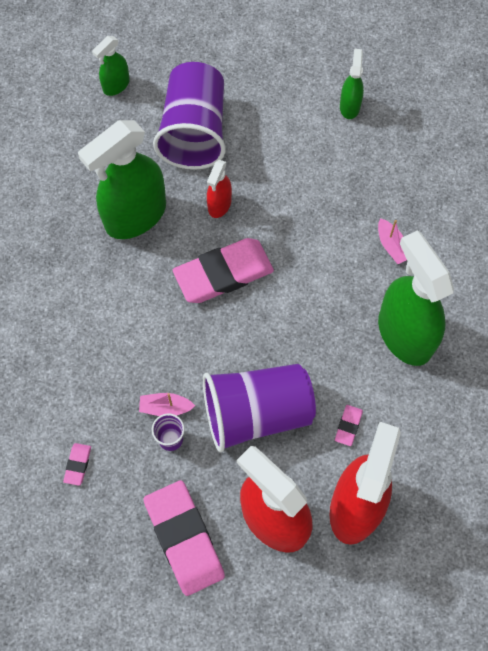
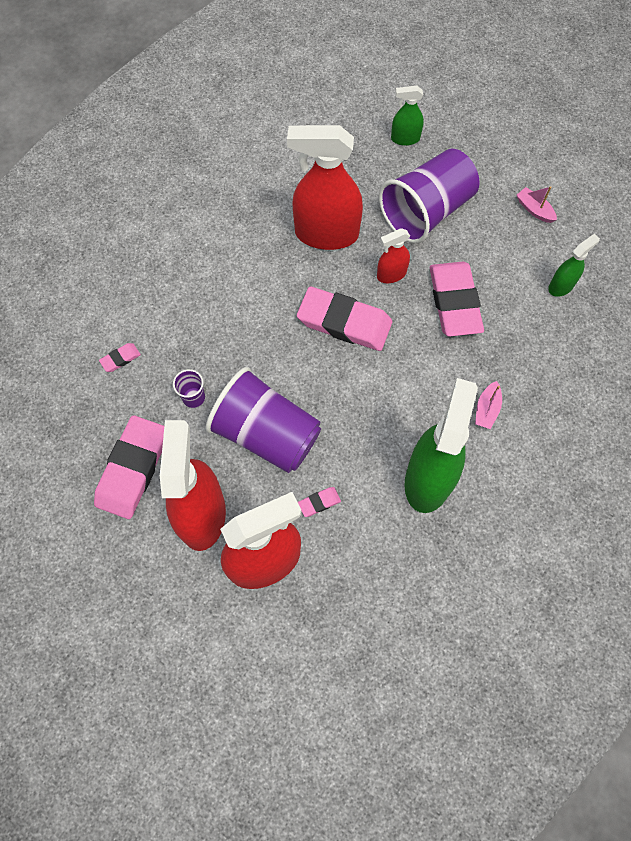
camera: 45 degrees right, 0 degrees up
(135, 216) = (326, 234): green spray bottle -> red spray bottle
(165, 407) = (212, 374): pink boat -> pink boat (534, 209)
(287, 185) = (454, 302): none -> pink eraser

